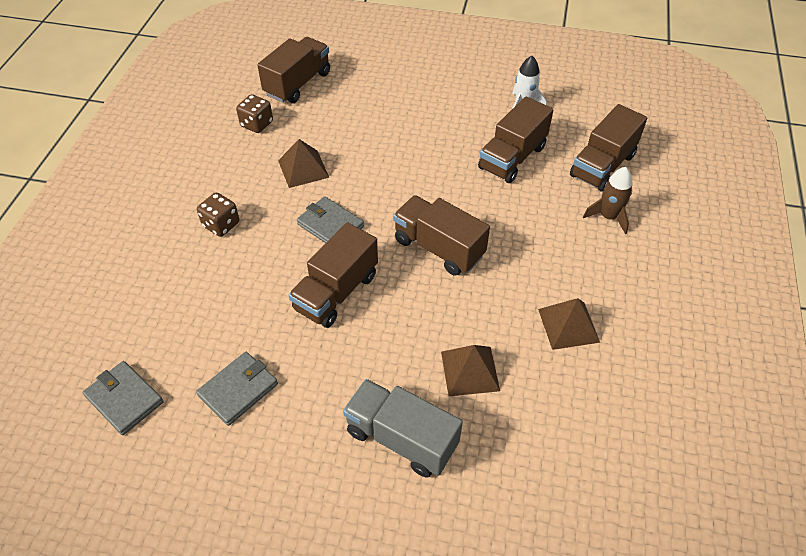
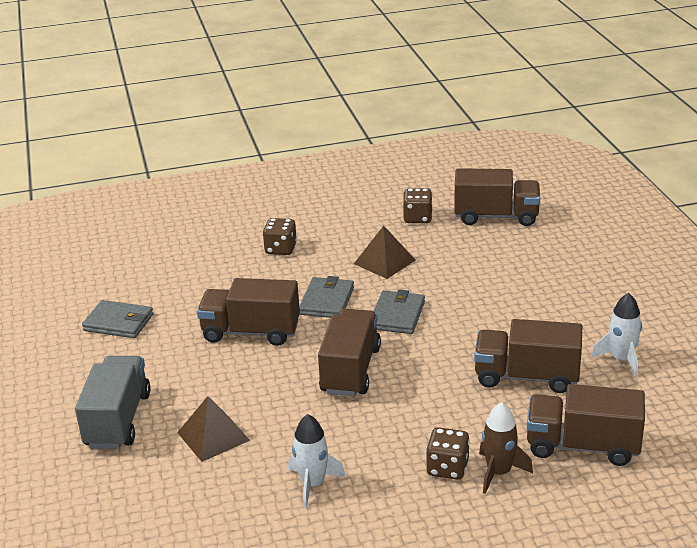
camera: 65 degrees right, 20 degrees down
(124, 399) = (81, 278): grey wallet -> grey wallet (397, 315)
(568, 325) = (313, 484): brown pyramid -> white rocket
(589, 241) = (447, 468): none -> brown dice

